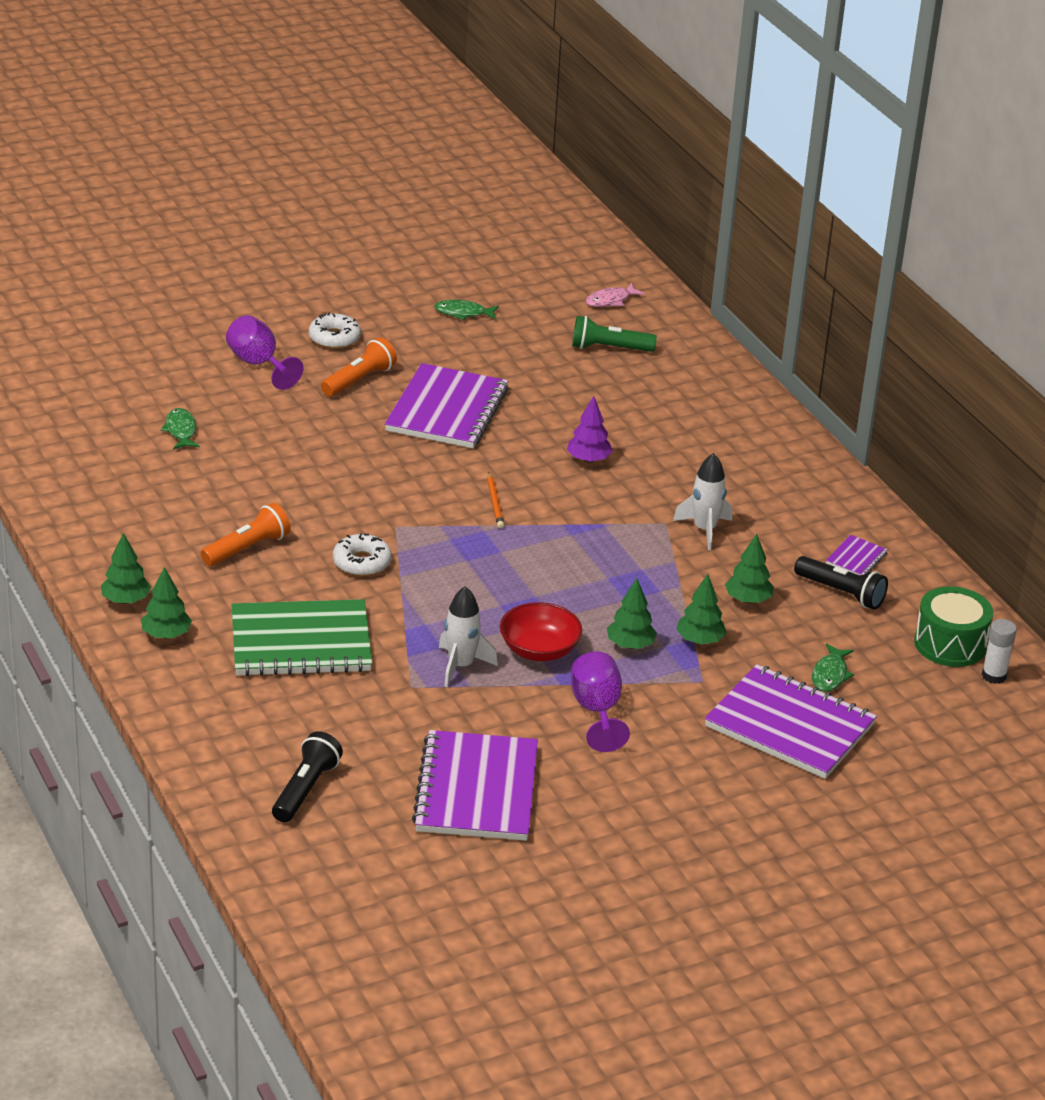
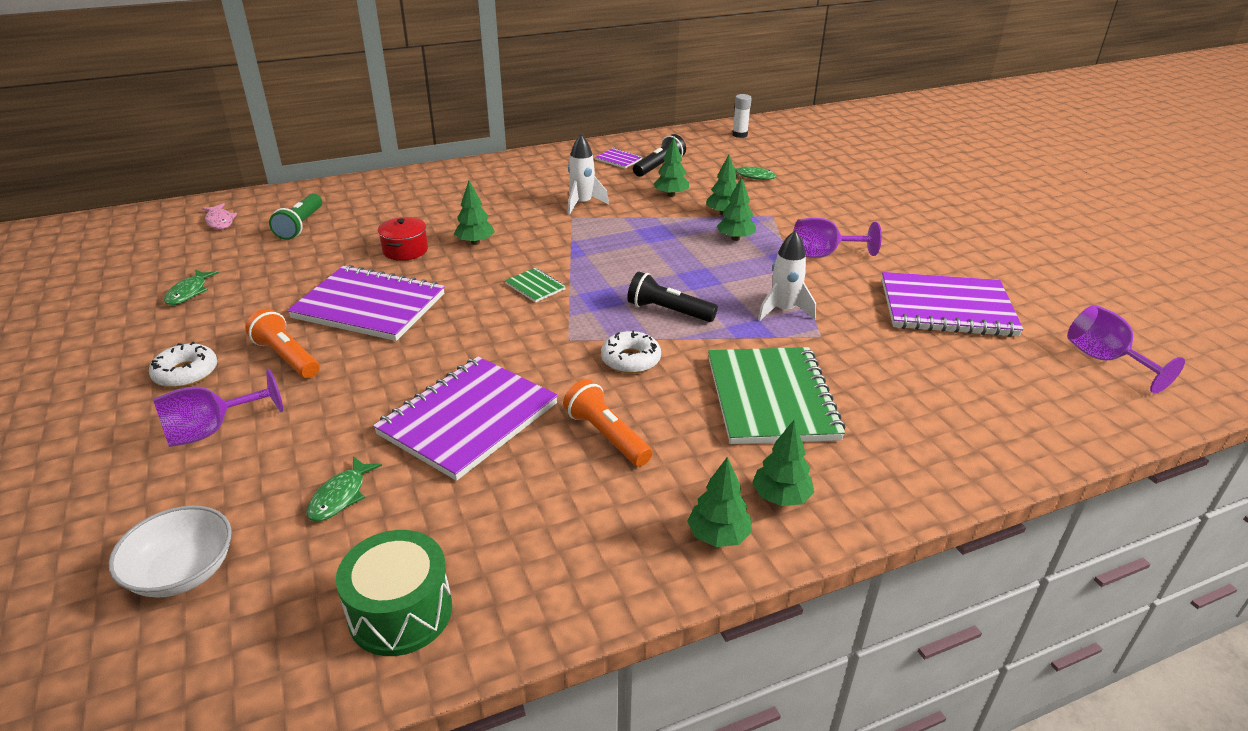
camera: 85 degrees left, 0 degrees up
(113, 382) = (182, 572): none -> white bowl
(181, 430) = (340, 496): green fish -> green fish turned 60 degrees counterclockwise
(306, 789) = (997, 395): black flashlight -> black flashlight (668, 311)
(373, 888) = (1104, 360): none -> purple goblet
(495, 503) = (535, 286): orange pencil -> green notebook
(539, 650) = (751, 274): red bowl -> none
(563, 418) = (405, 250): none -> red pot
(588, 459) = (475, 242): purple tree -> green tree
(789, 726) = (812, 191): purple notebook -> purple notebook (468, 419)
(950, 644) = (710, 142): green drum -> green drum (400, 612)

